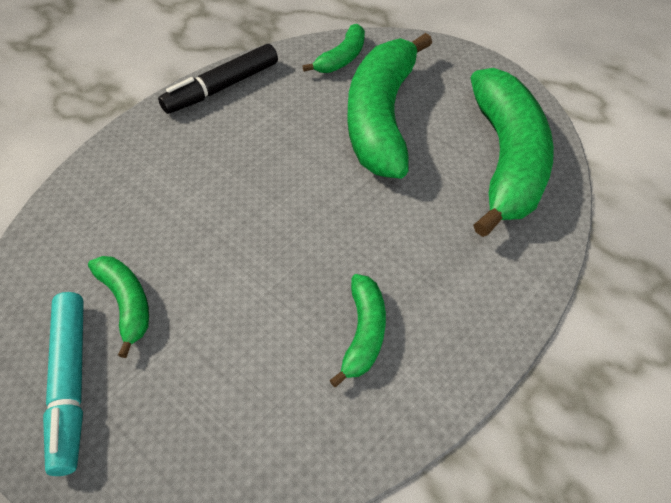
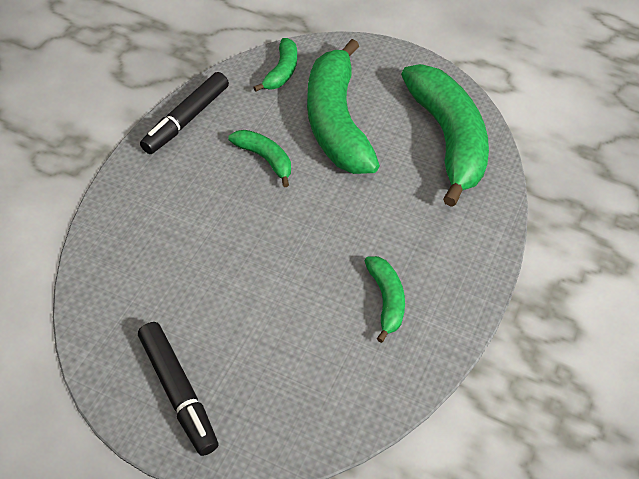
camera: 20 degrees left, 0 degrees up
(71, 383) = (178, 391): turquoise marker -> black marker
(127, 303) = (192, 322): green banana -> green banana (265, 159)

